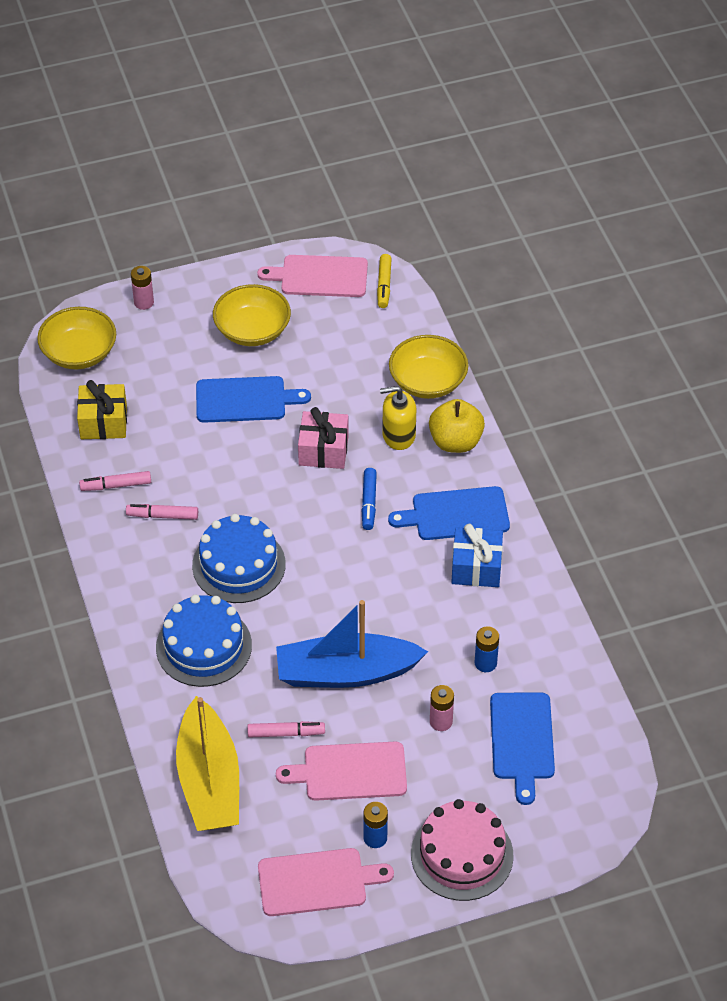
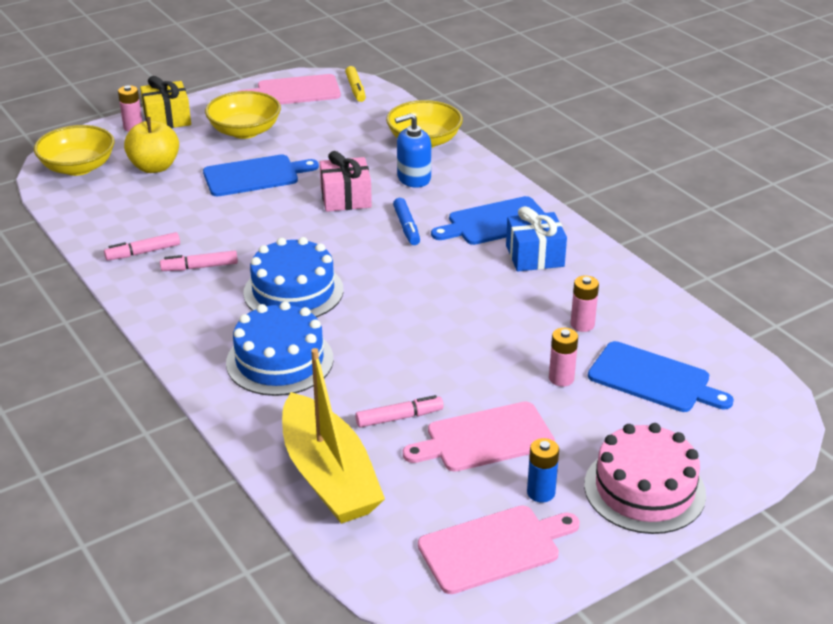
camera: 15 degrees left, 15 degrees down
(103, 422) = (116, 210): yellow gift -> yellow gift (167, 119)
(346, 672) = (442, 356): blue boat -> none
(398, 435) = (413, 178): yellow soap dispenser -> blue soap dispenser
(455, 442) = (469, 175): yellow apple -> yellow apple (154, 167)
(485, 663) = (582, 324): blue battery -> pink battery
(522, 740) = (653, 379): blue cutting board -> blue cutting board turned 45 degrees counterclockwise

